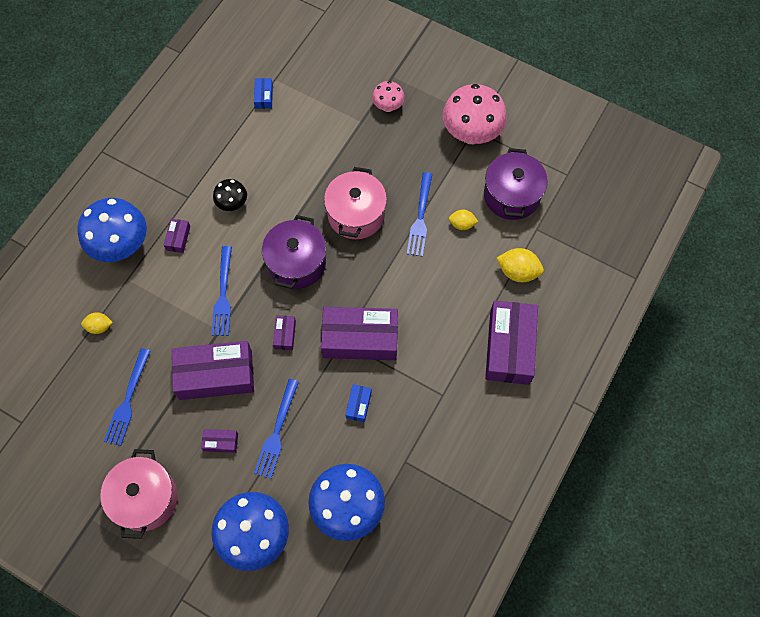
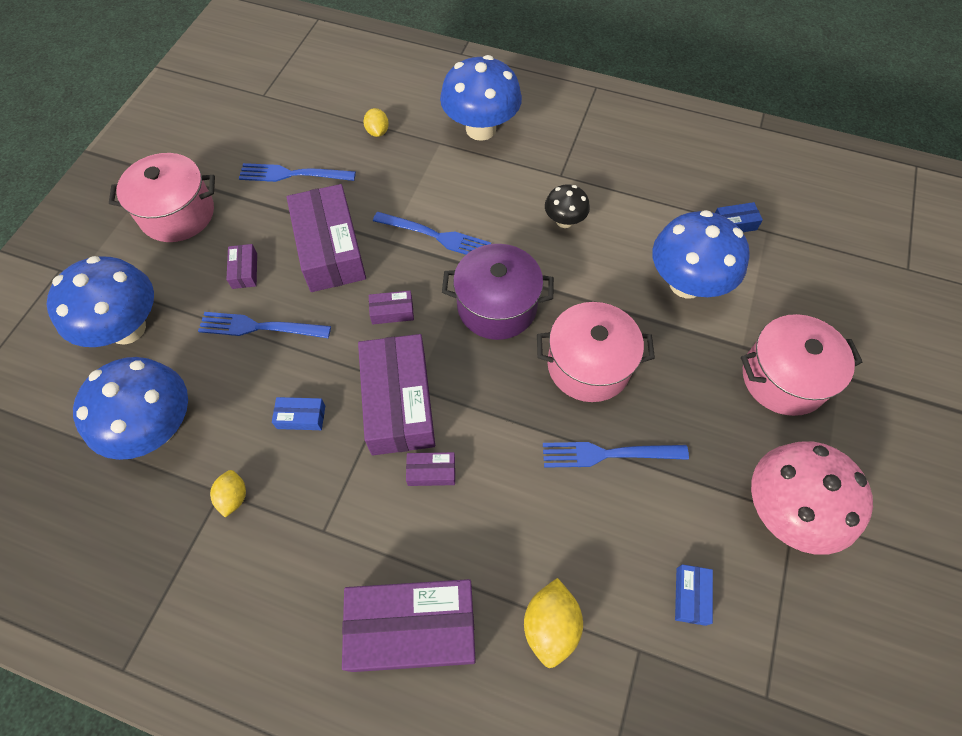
camera: 80 degrees right, 5 degrees down
(178, 238) = (503, 177): purple box -> purple box (431, 472)
(223, 295) = (436, 236): blue fork -> blue fork turned 150 degrees counterclockwise
(306, 140) = (686, 283): none -> blue mushroom
(388, 106) = (783, 378): pink mushroom -> pink pot
(462, 224) = (613, 519): yellow lemon -> yellow lemon (233, 497)
(511, 195) = (691, 596): purple pot -> blue box

